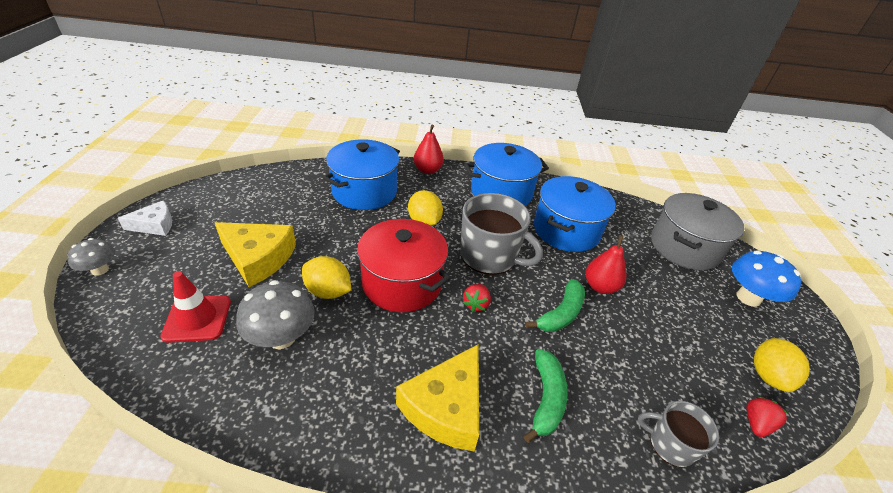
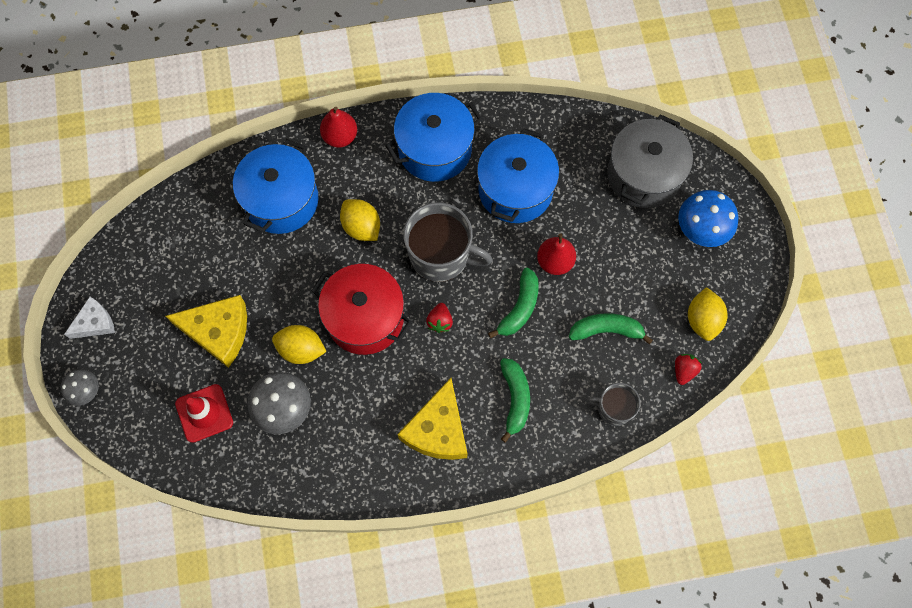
camera: 10 degrees left, 30 degrees up
(656, 357) = (606, 330): none -> green banana

